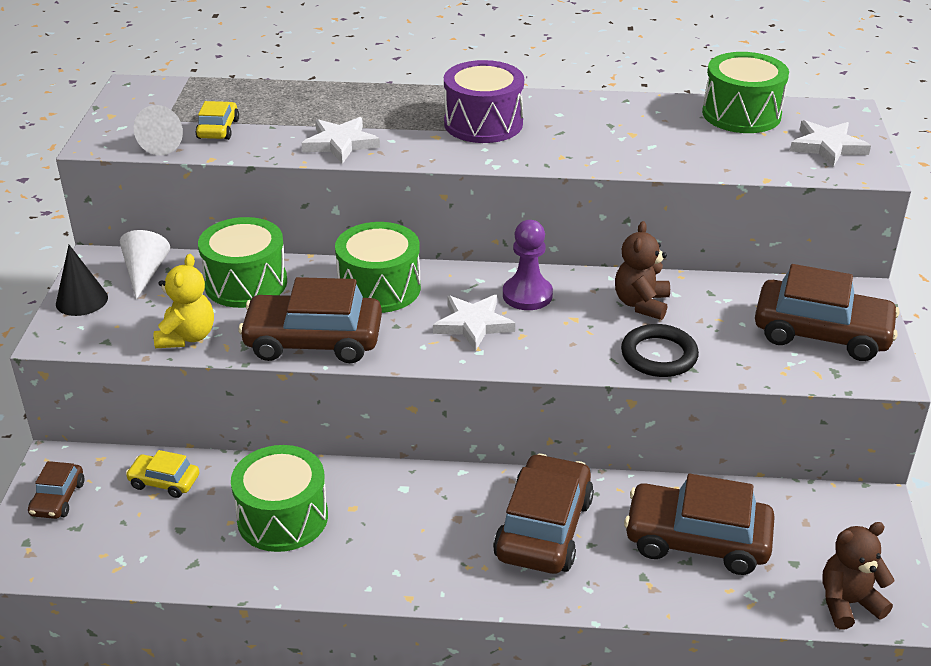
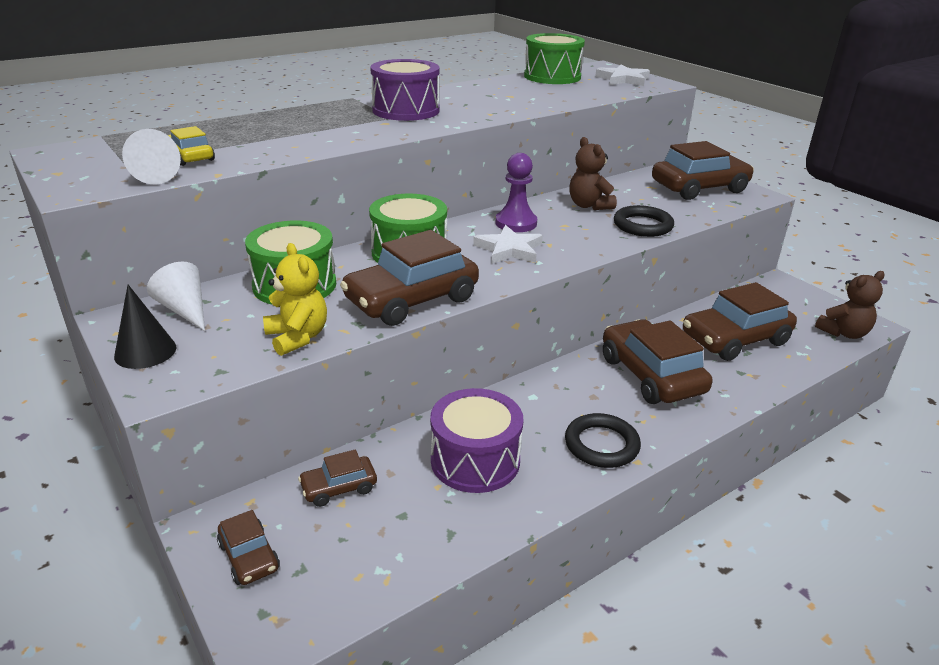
camera: 40 degrees left, 5 degrees down
(164, 482) = (339, 488): yellow car -> brown car
(282, 517) = (475, 460): green drum -> purple drum
(340, 143) = (318, 141): white star -> none
(399, 565) = (601, 445): none -> black ring
(848, 603) = (843, 333): brown teddy bear -> brown teddy bear turned 150 degrees counterclockwise

